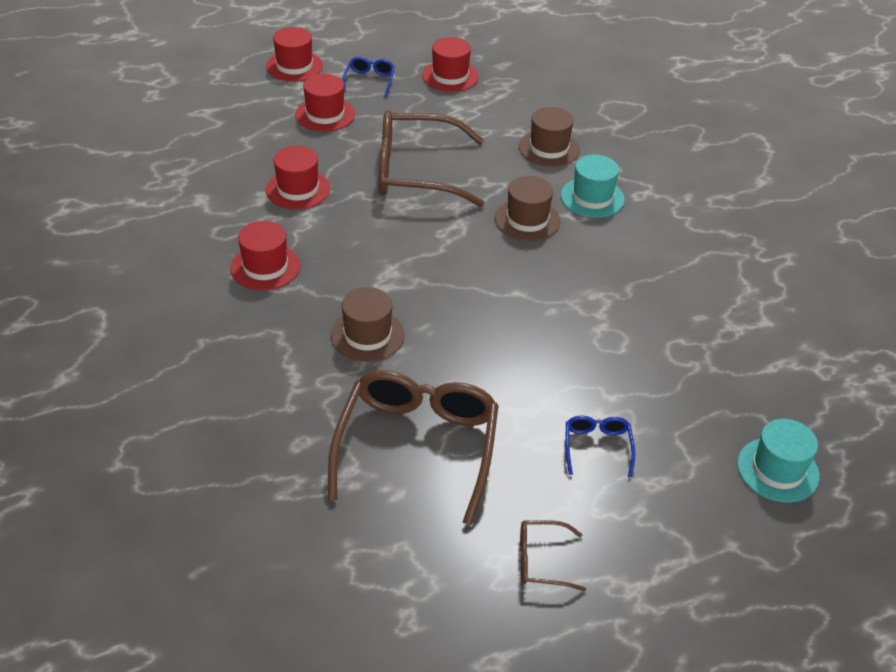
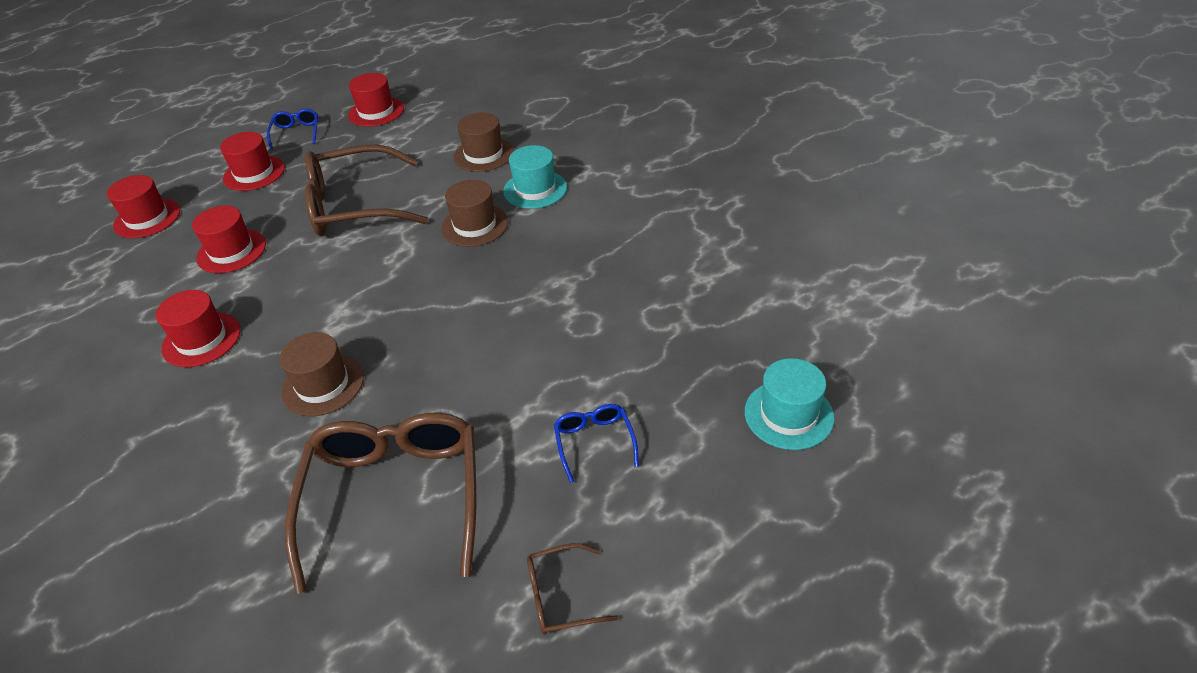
camera: 10 degrees left, 0 degrees up
(294, 66) = (218, 136): red hat -> red hat (147, 218)

